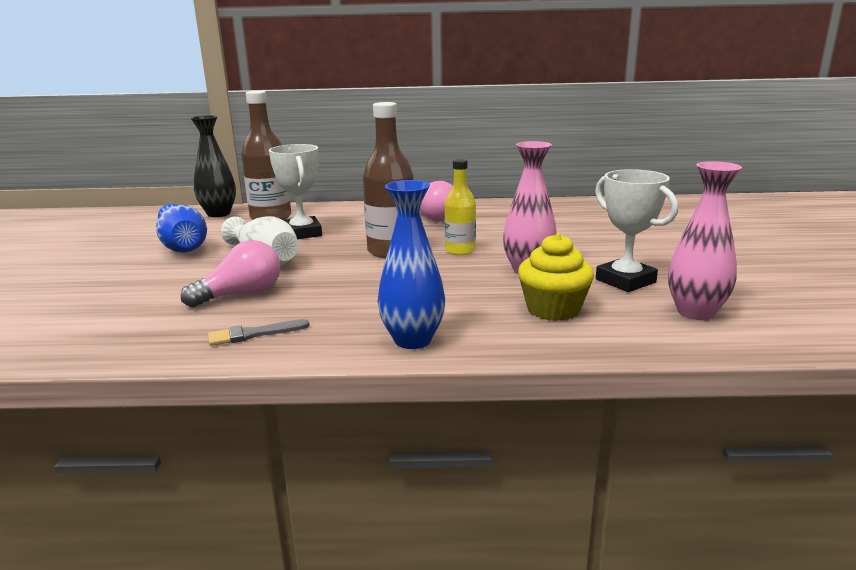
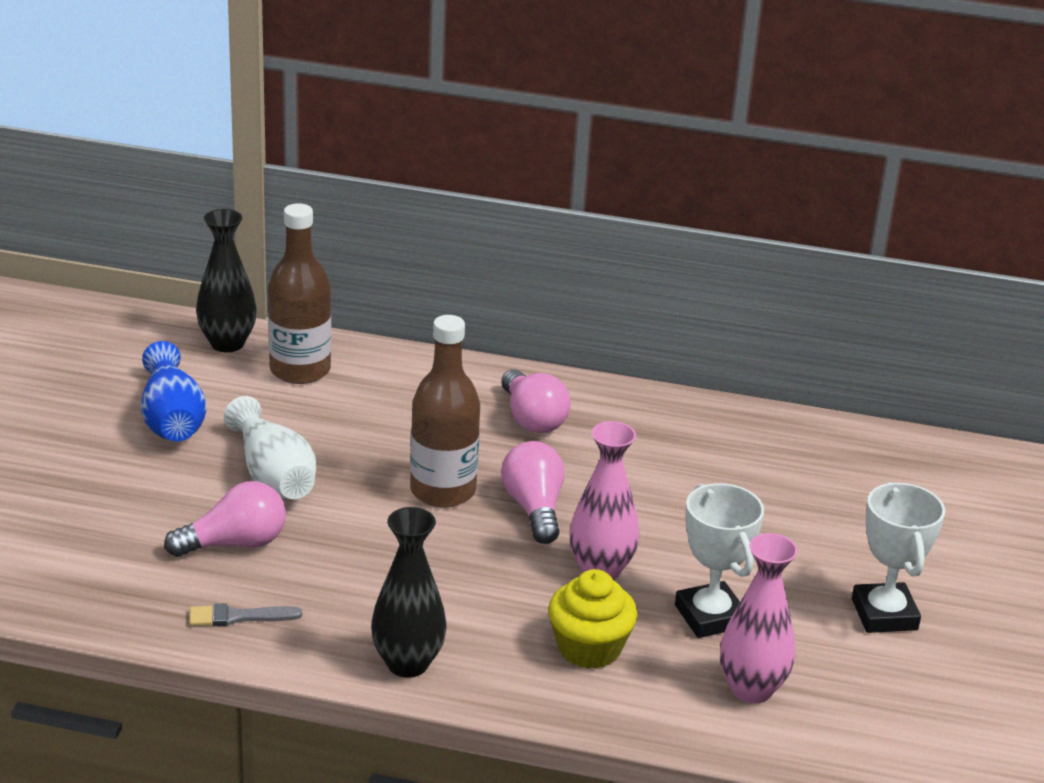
camera: 10 degrees right, 10 degrees up
(302, 233) = (335, 421): white trophy -> white trophy (884, 614)
(412, 340) = (407, 663): blue vase -> black vase
(460, 250) = (534, 508): yellow bottle -> pink light bulb

